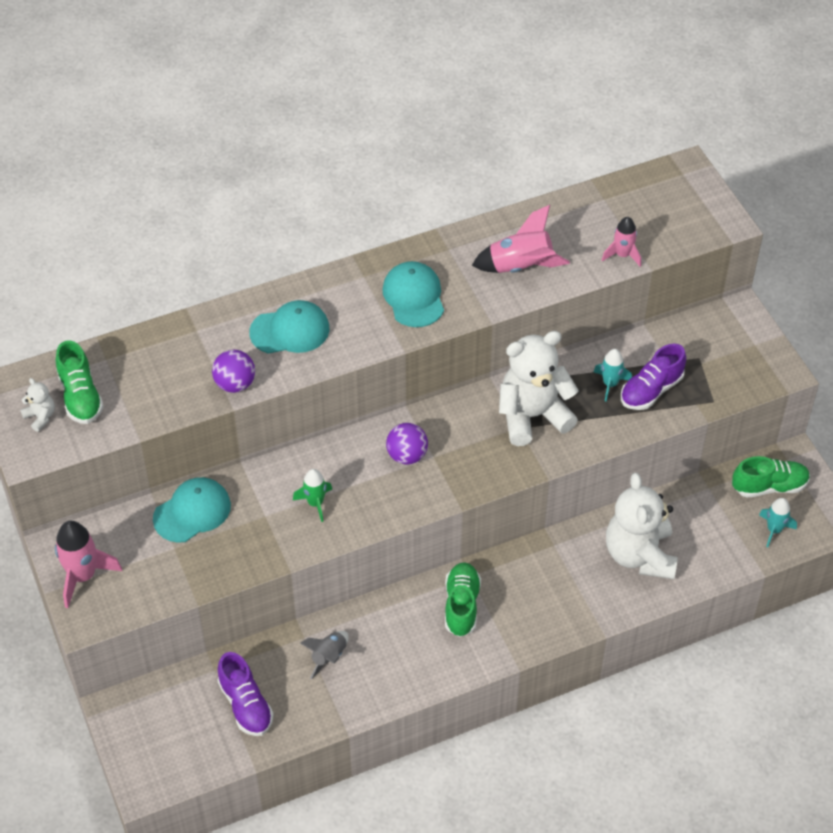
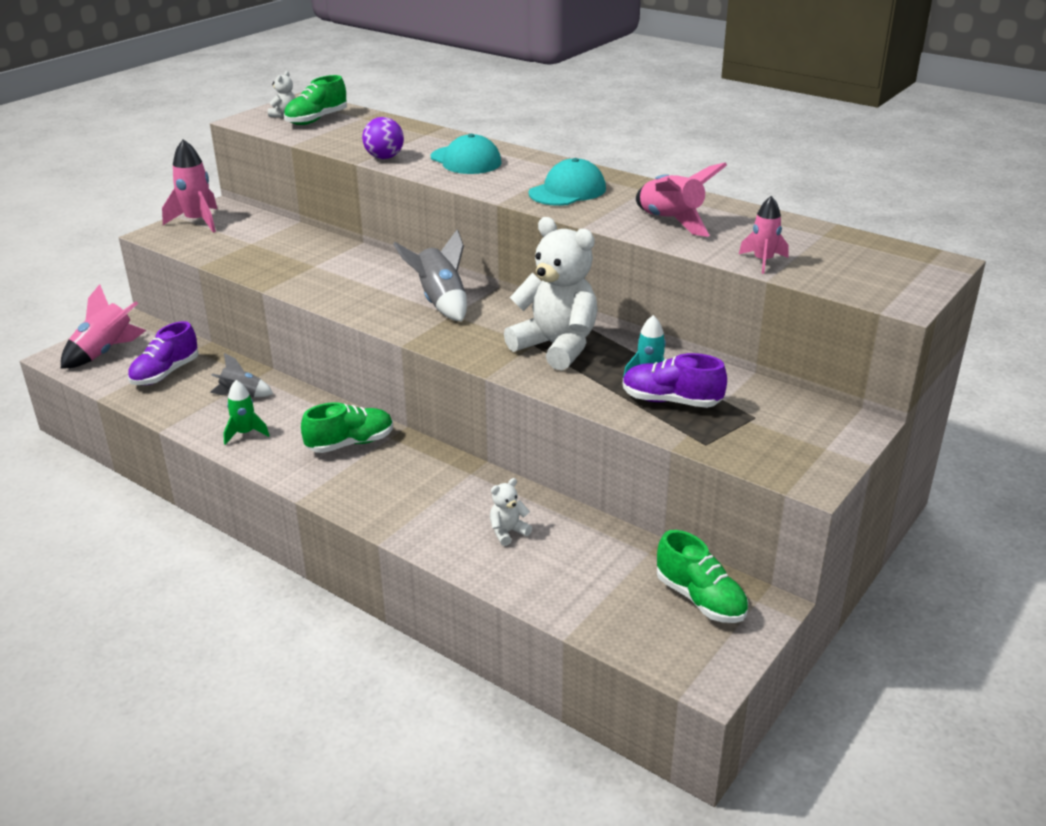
camera: 60 degrees right, 20 degrees down
(164, 744) = (105, 352): none -> pink rocket
(192, 512) = (293, 239): turquoise cap -> none
(315, 503) = (347, 280): green rocket -> green rocket (245, 433)
(407, 455) = (440, 303): purple ball -> grey rocket
(639, 555) = (508, 532): white teddy bear -> white teddy bear, size x0.42
(774, 530) = (639, 624): turquoise rocket -> none

